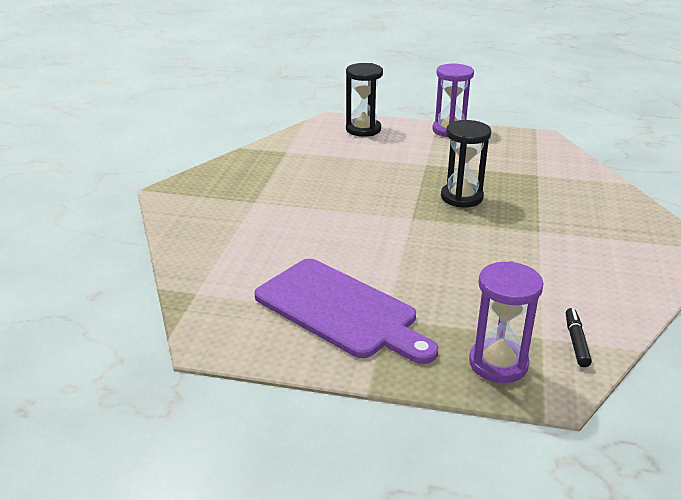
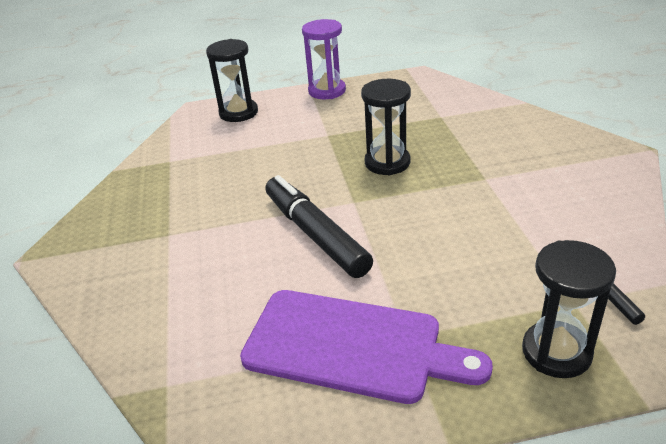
camera: 20 degrees left, 5 degrees up
(365, 232) = (315, 235): none -> black marker
(498, 363) = (556, 352): purple hourglass -> black hourglass

